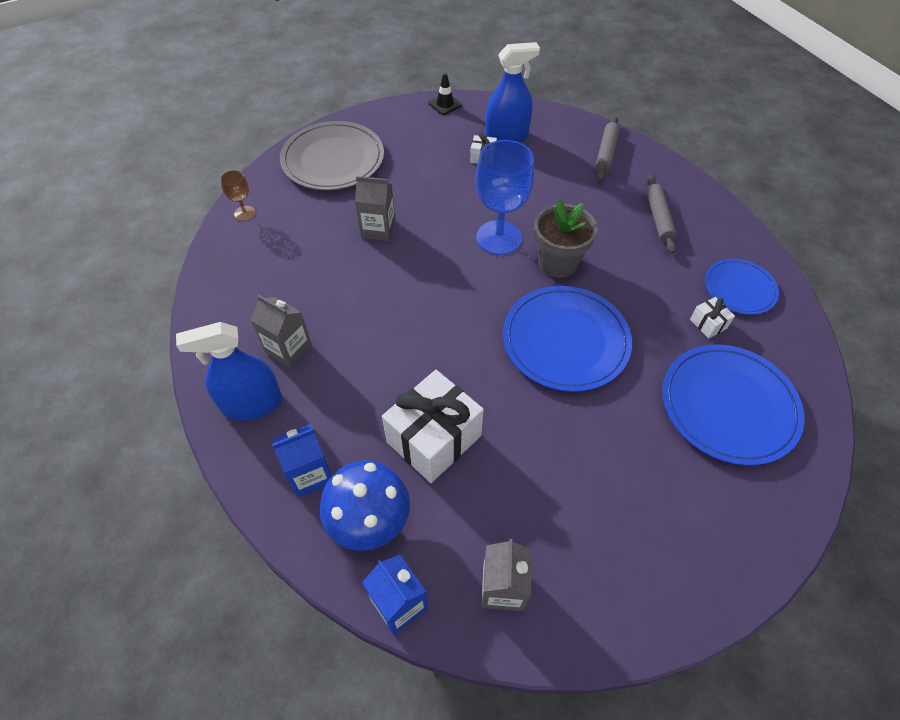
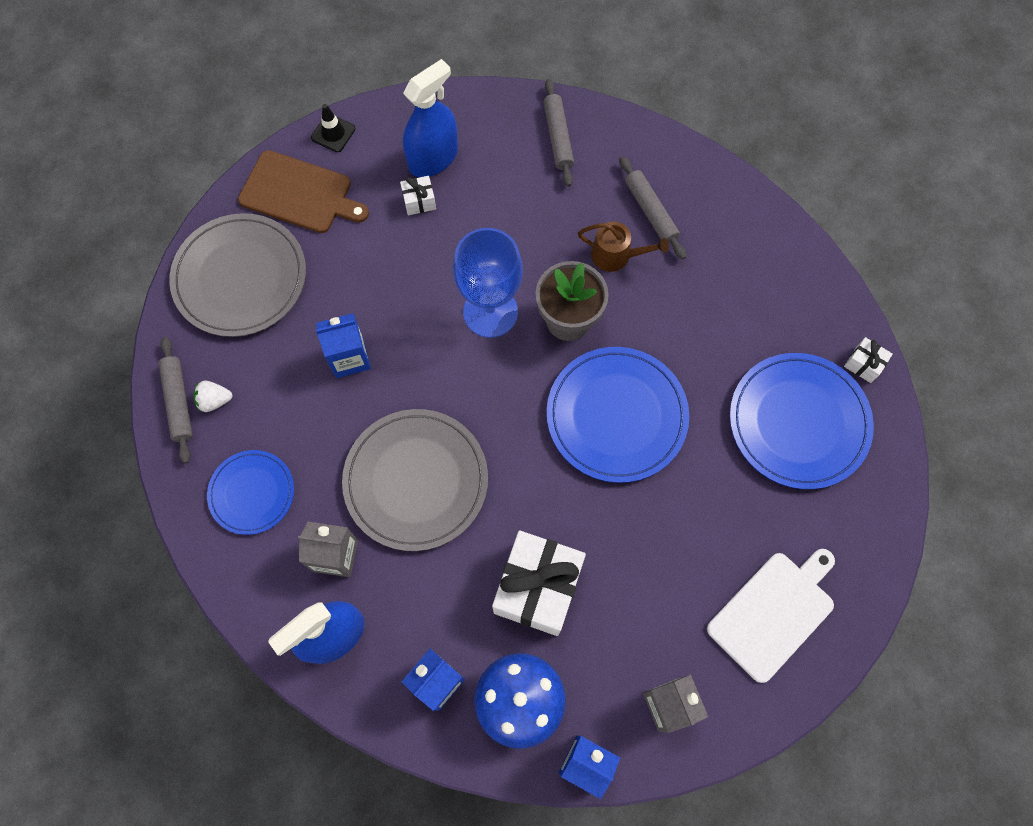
camera: 25 degrees left, 15 degrees up
(245, 213) = (179, 402): brown goblet -> grey rolling pin
(269, 221) = (214, 400): none -> white strawberry
(378, 229) = (349, 357): grey carton -> blue carton
(380, 323) = (416, 480): none -> grey plate
(402, 128) = (299, 194): none -> brown cutting board
(616, 236) = (616, 255): none -> brown watering can
(641, 552) = (773, 613): none -> white cutting board
(708, 324) = (748, 333): white gift -> white gift (863, 364)
(739, 288) = (764, 274): blue plate -> blue plate (252, 493)

